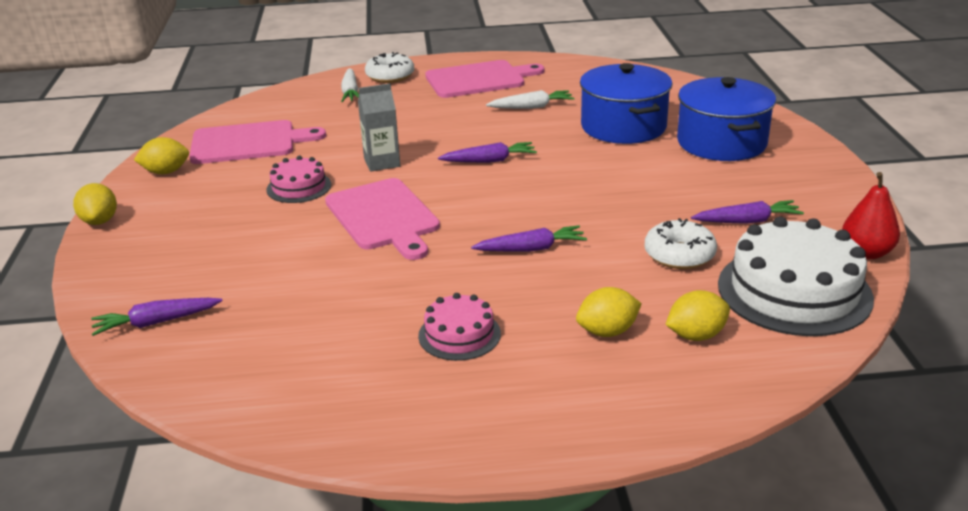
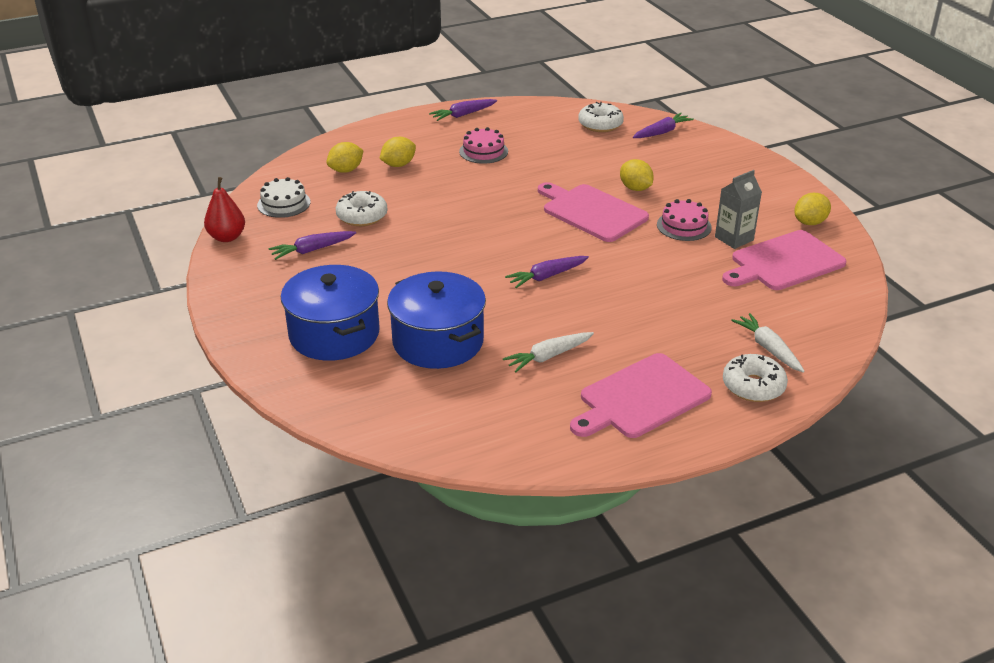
camera: 160 degrees right, 5 degrees up
(100, 221) = (793, 178): yellow lemon -> yellow lemon (635, 188)
(229, 357) = (600, 124): none -> white donut
(382, 162) = (640, 260): grey carton -> grey carton (734, 238)
(531, 249) = (468, 205): purple carrot -> purple carrot (463, 115)
(794, 291) = (284, 203): white cake -> white cake, size x0.53

